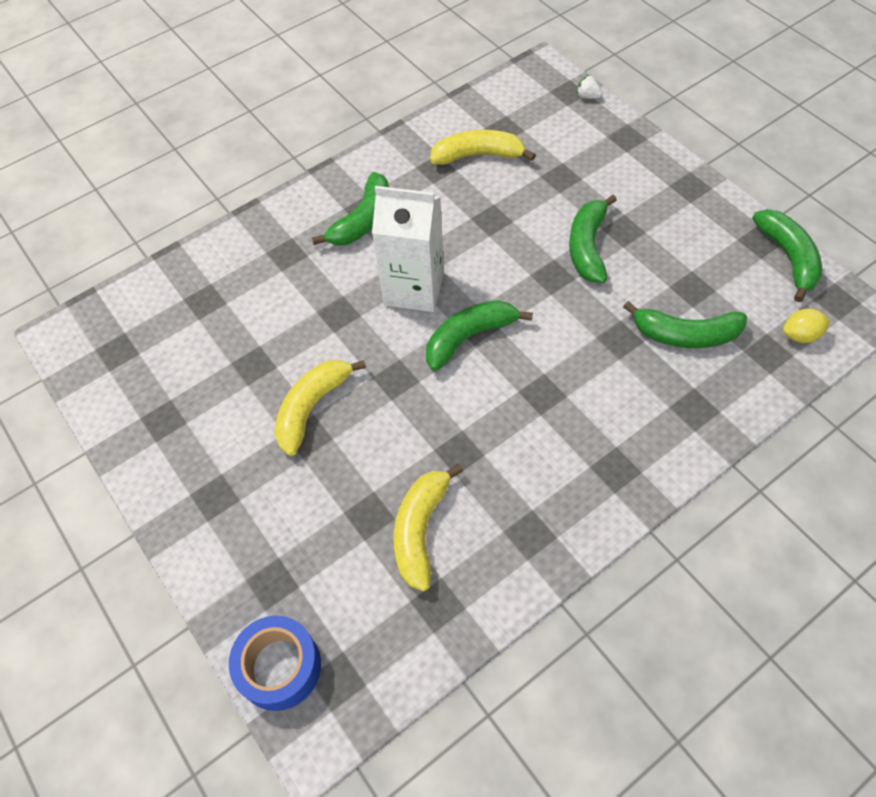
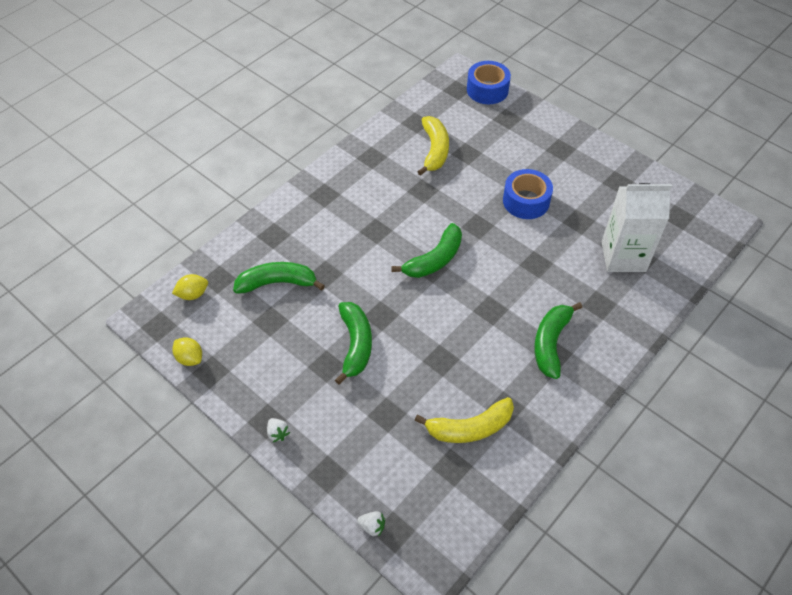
camera: 165 degrees right, 5 degrees down
(312, 407) = (526, 201): yellow banana -> blue tape
(414, 288) = (486, 290): white carton -> white carton (623, 256)
(678, 174) = (278, 433): none -> white strawberry
(788, 257) = (190, 358): green banana -> yellow lemon

